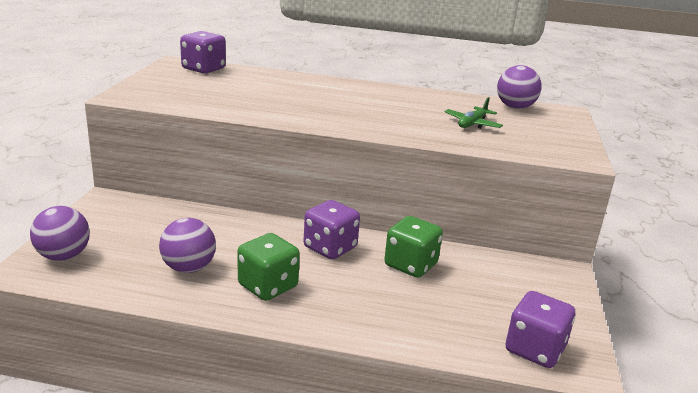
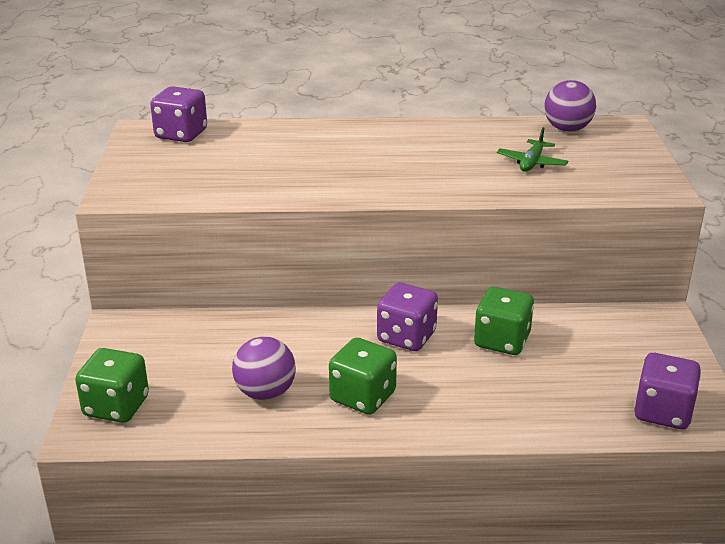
camera: 10 degrees left, 5 degrees up
(63, 256) = (116, 406): purple ball -> green dice

